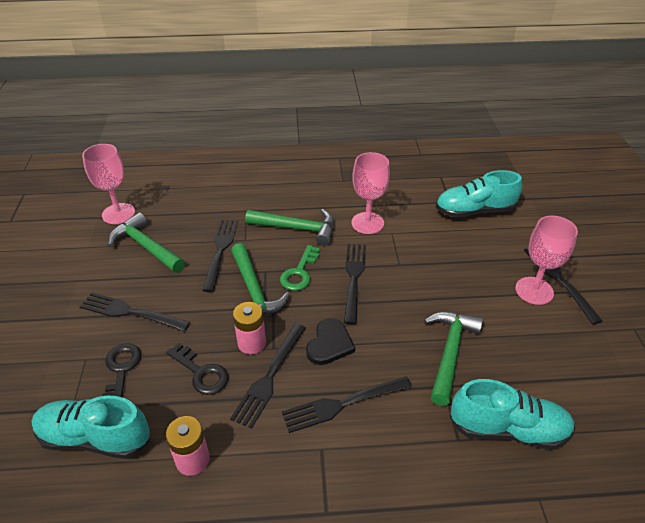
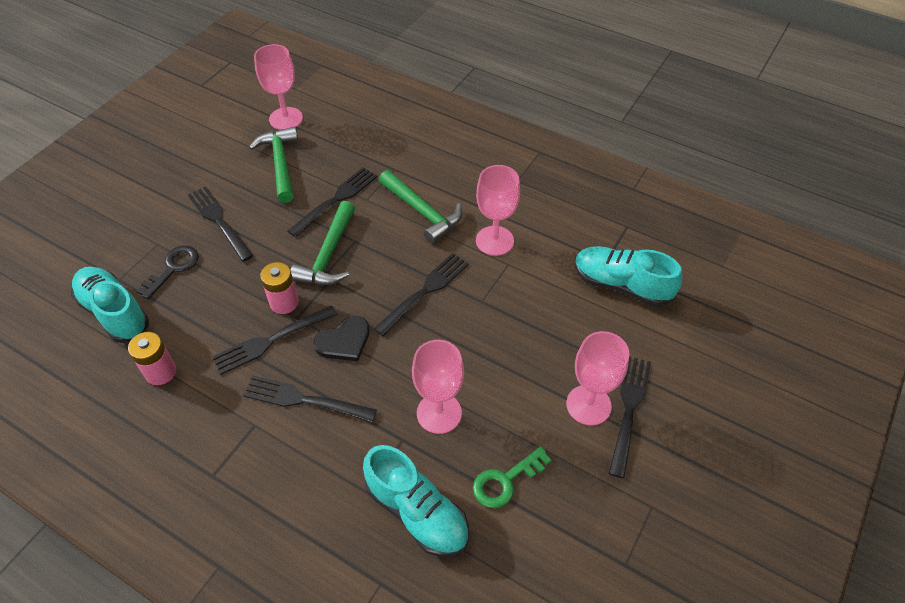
camera: 35 degrees right, 10 degrees up
(201, 373) = (225, 305): black key -> none
(299, 272) = (383, 259): green key -> green key (505, 481)
(449, 352) = (439, 413): green hammer -> pink goblet

